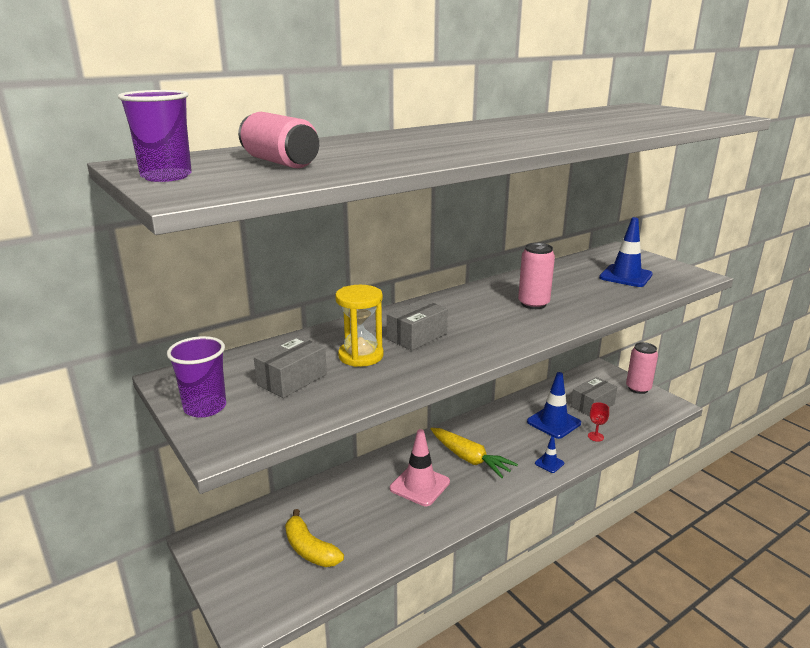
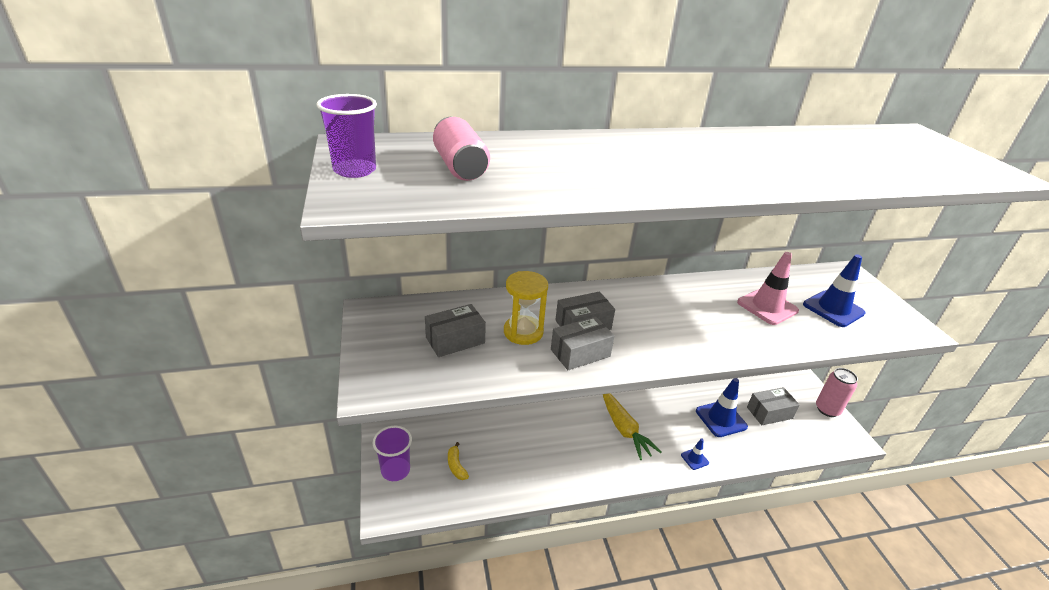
camera: 20 degrees right, 10 degrees up
(205, 407) = (377, 347): purple cup -> purple cup (395, 470)
(309, 549) = (456, 466): yellow banana -> yellow banana, size x0.63
(419, 485) = (569, 440): pink traffic cone -> pink traffic cone (767, 306)
(430, 358) = (580, 353): none -> grey box
(533, 304) = (714, 318): pink can -> none
(595, 436) = (754, 447): red goblet -> none

